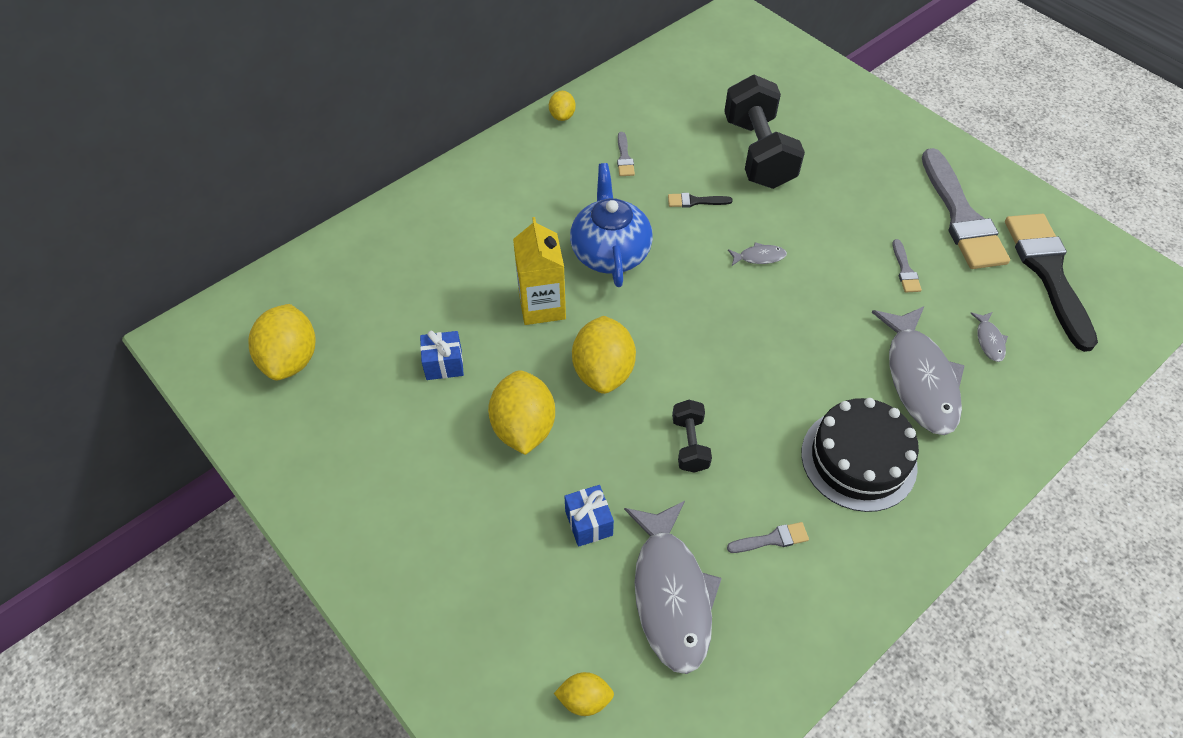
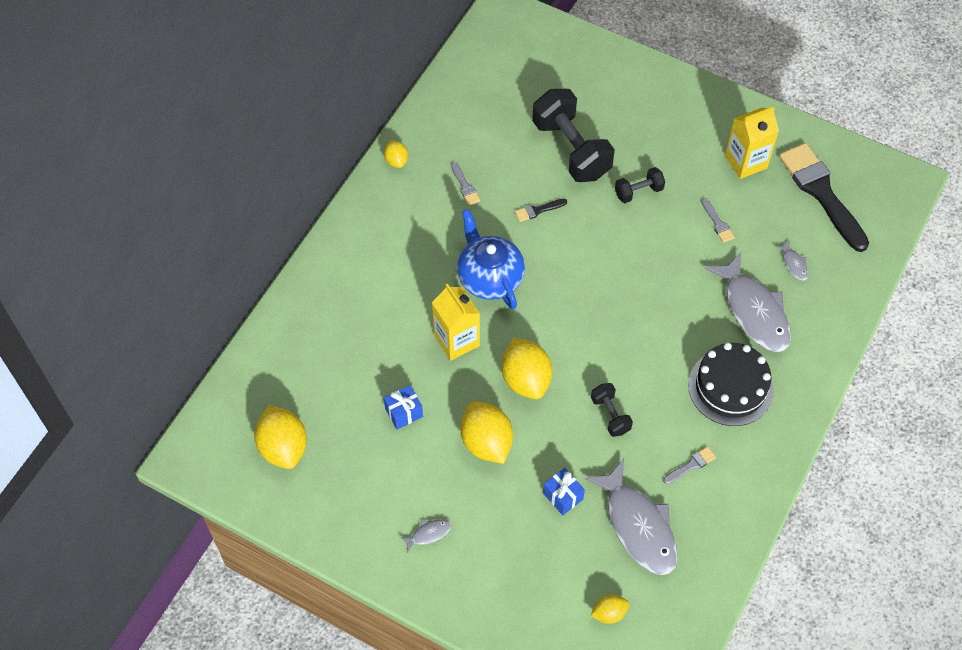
camera: 20 degrees left, 5 degrees up
(759, 257) = (605, 245): grey fish -> grey fish (428, 534)
(820, 213) = (638, 192): none -> black dumbbell
(961, 216) = (745, 162): grey brush -> yellow carton

